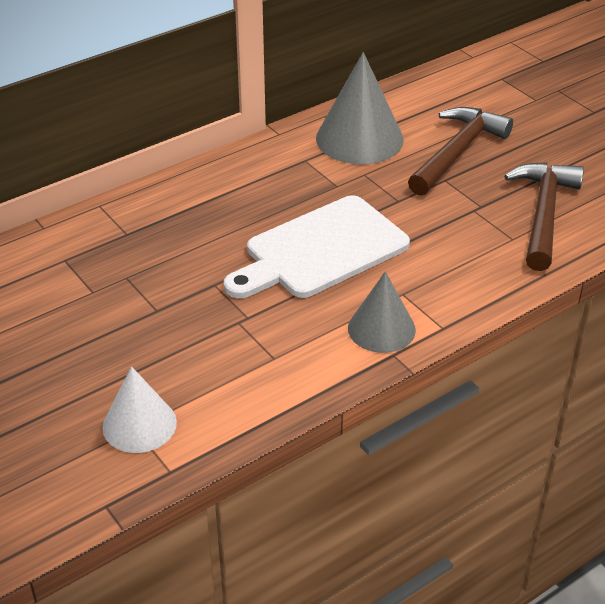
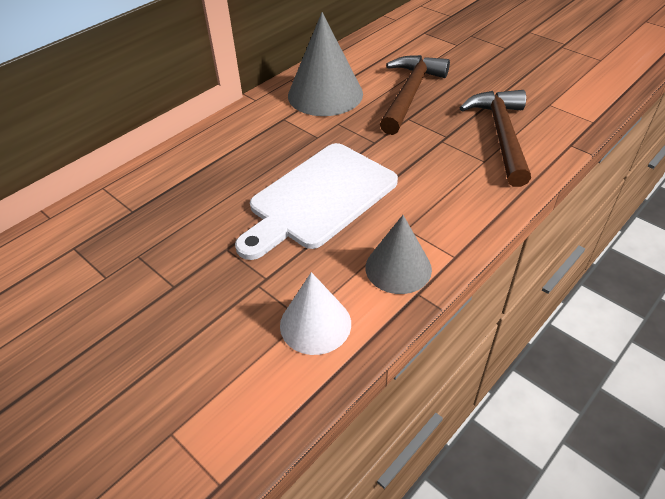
camera: 10 degrees left, 5 degrees up
(139, 424) = (175, 428): white cone -> white cone (315, 324)

